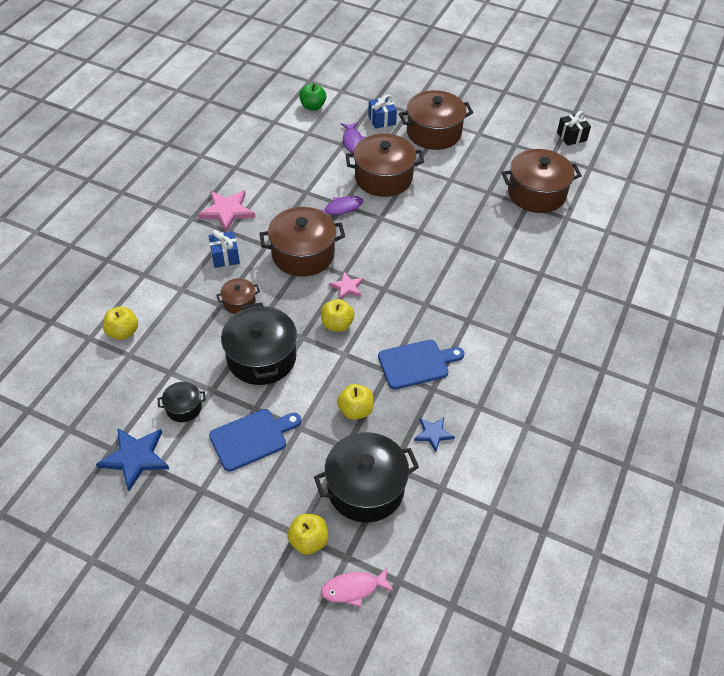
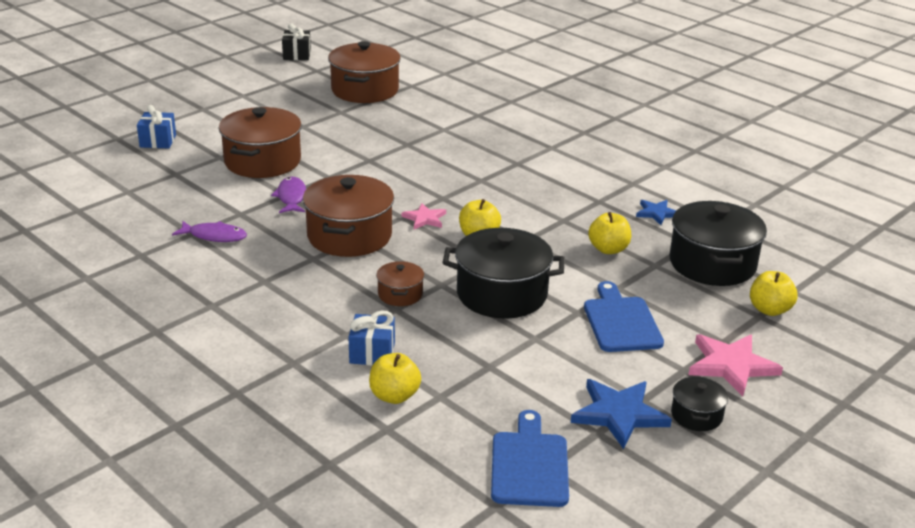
camera: 70 degrees left, 20 degrees down
(183, 407) = (553, 364): black pot -> black pot (696, 415)
(225, 256) = (310, 291): blue gift -> blue gift (372, 353)
(227, 211) = (224, 275): pink star -> pink star (731, 366)
(313, 106) = (79, 178): green apple -> none
(352, 141) = (177, 166): purple fish -> purple fish (214, 236)
(353, 589) = (830, 294): pink fish -> none
(416, 364) = (561, 202): blue cutting board -> blue cutting board (529, 465)
(433, 133) = (215, 117): brown pot -> none

